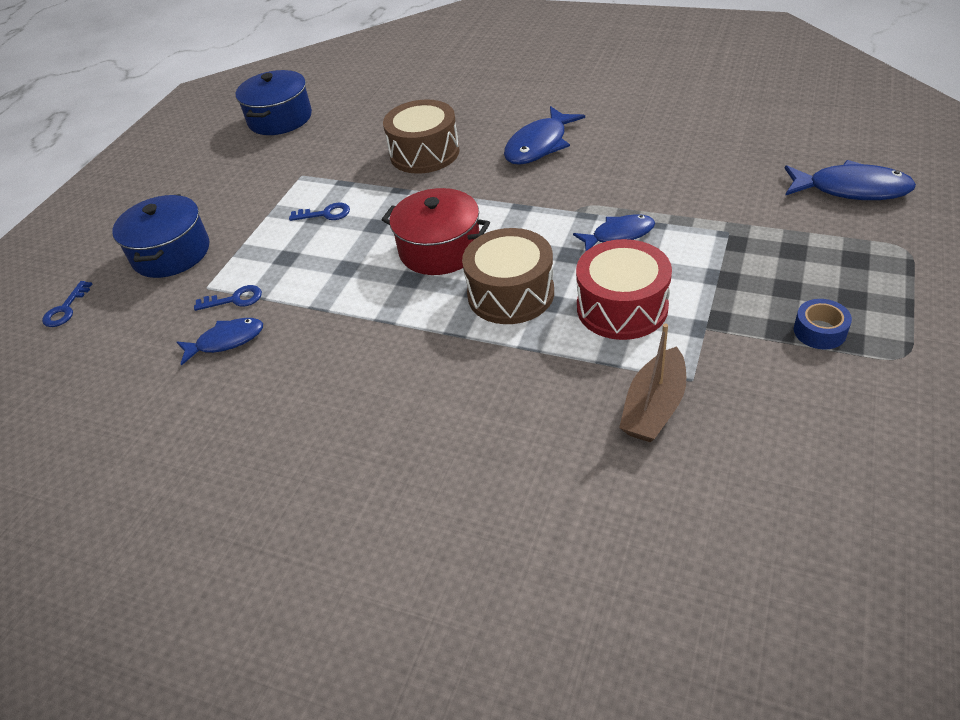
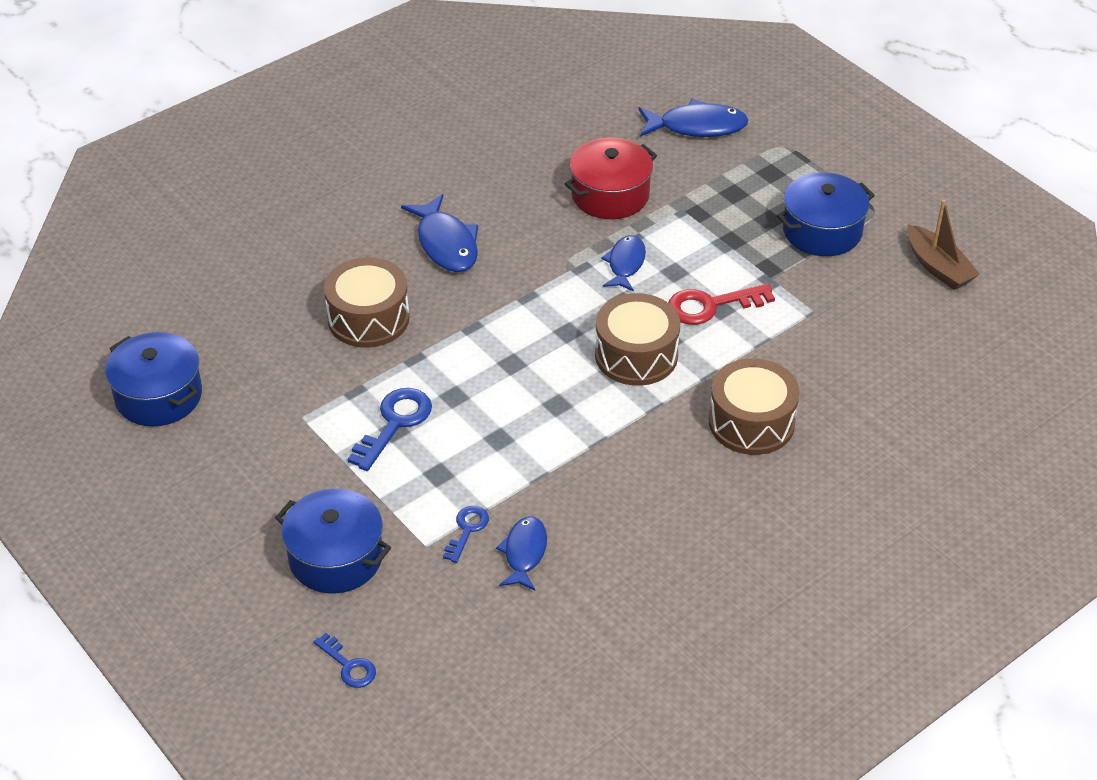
camera: 65 degrees left, 0 degrees up
(325, 214) = (395, 423): blue key -> blue key, size x1.66
(440, 249) = (534, 371): red pot -> red pot (610, 195)
(489, 407) = (751, 422): none -> brown drum
(622, 307) = (710, 306): red drum -> red key
(654, 407) = (822, 342): brown boat -> brown boat (938, 267)
(819, 331) = (822, 231): blue tape -> blue pot
(851, 189) = (697, 126): blue fish -> blue fish turned 45 degrees clockwise

